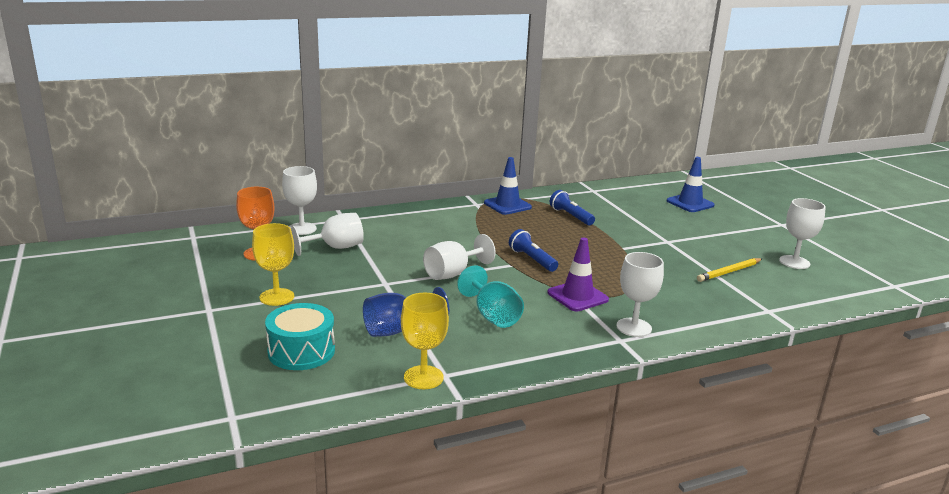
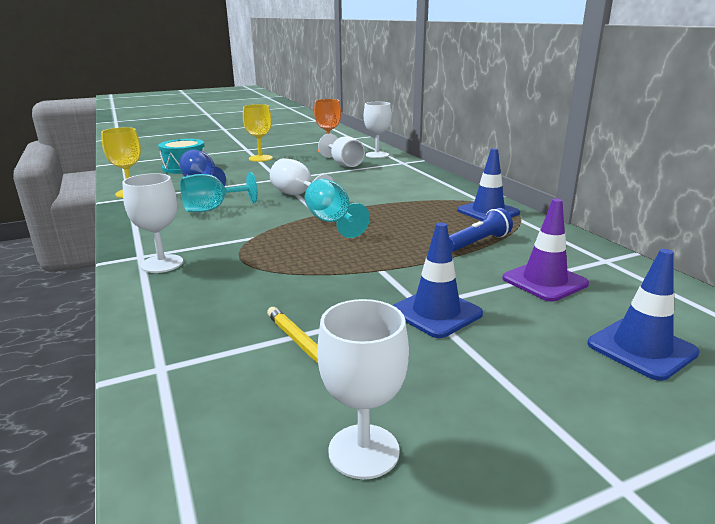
camera: 90 degrees right, 0 degrees up
(532, 260) = (332, 222): blue flashlight -> turquoise goblet
(577, 296) = (242, 240): purple traffic cone -> purple traffic cone (544, 281)
(674, 238) = (436, 313): none -> blue traffic cone

